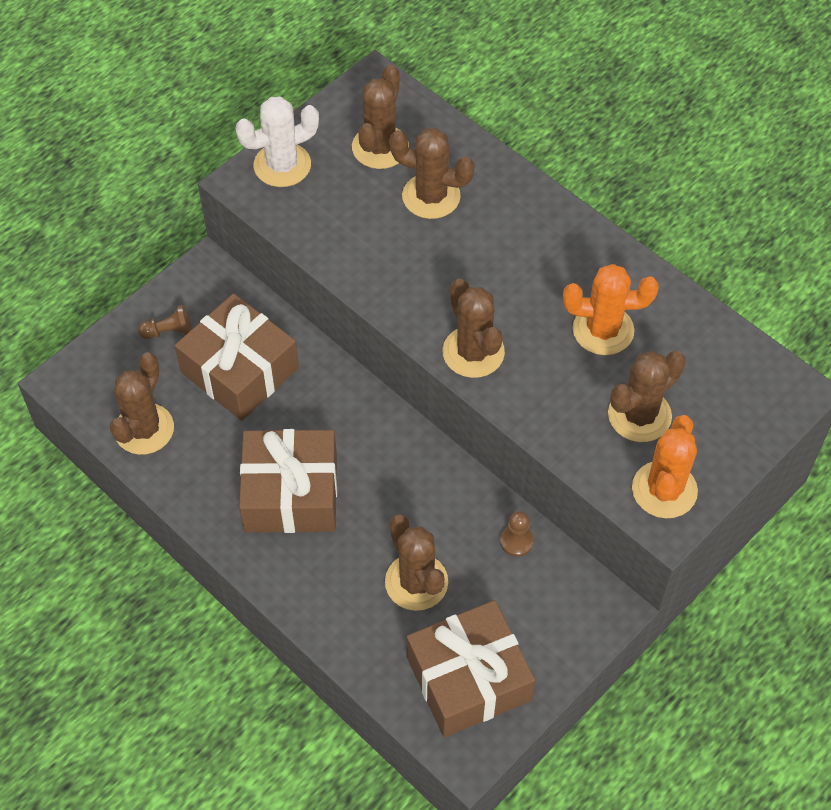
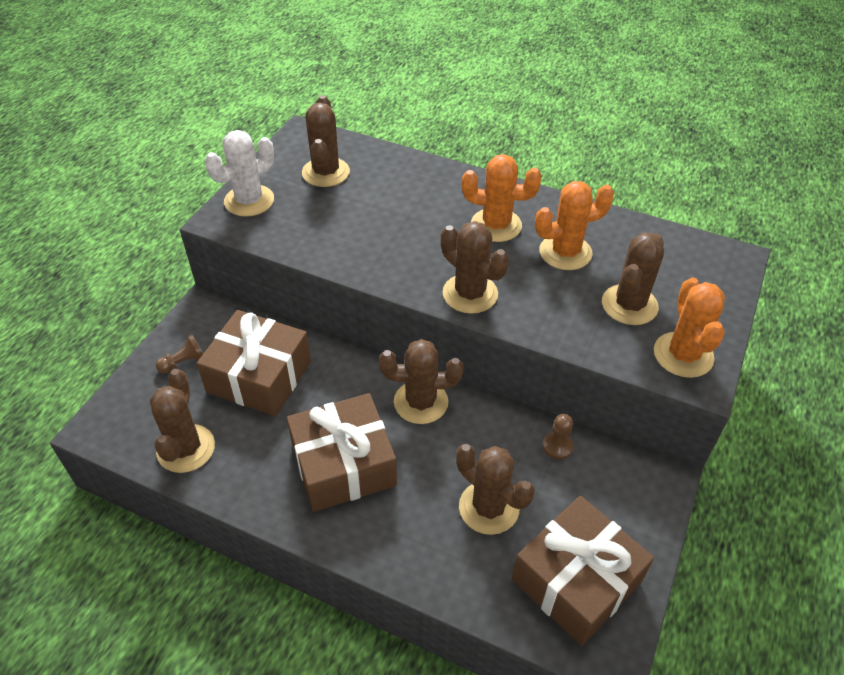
camera: 20 degrees left, 10 degrees down
(431, 196) = (382, 195): brown cactus -> brown cactus (421, 402)
(542, 273) = (496, 225): none -> orange cactus

